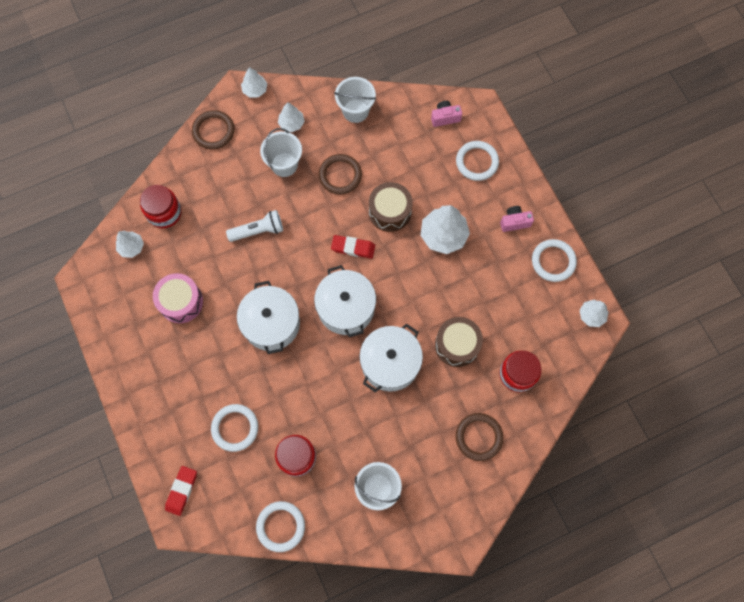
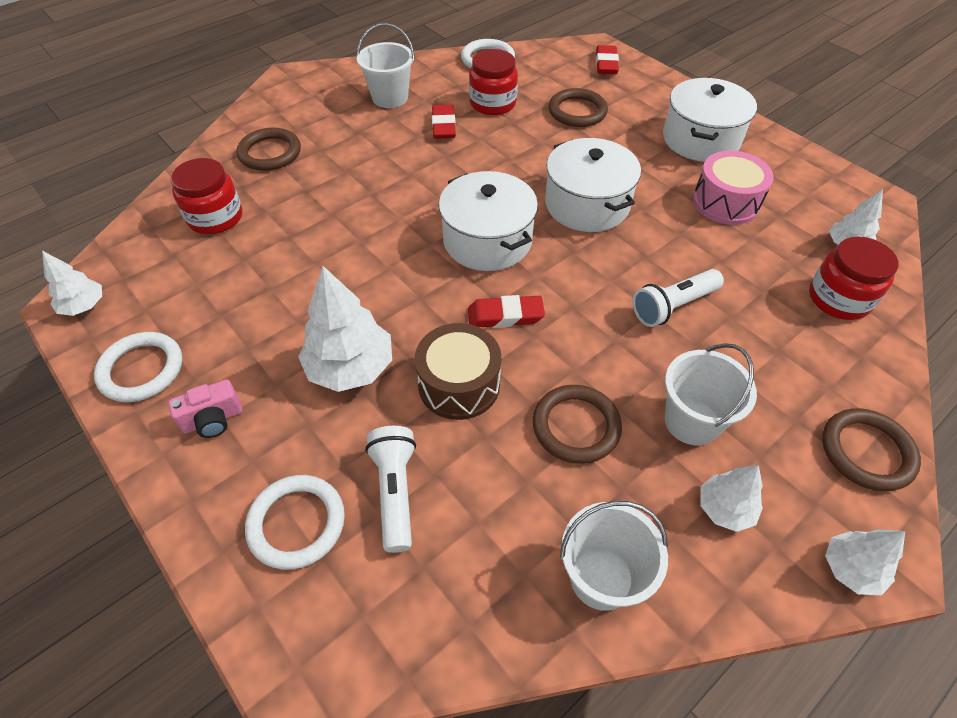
camera: 165 degrees right, 20 degrees down
(235, 428) = (577, 111): white ring -> brown ring
(343, 437) = (443, 126): none -> red eraser
(390, 363) = (403, 196): white pot -> white pot (701, 139)
(432, 165) = (395, 491): none -> white flashlight
(445, 117) = (385, 617): pink camera -> none
(457, 345) = (308, 231): brown drum -> none

